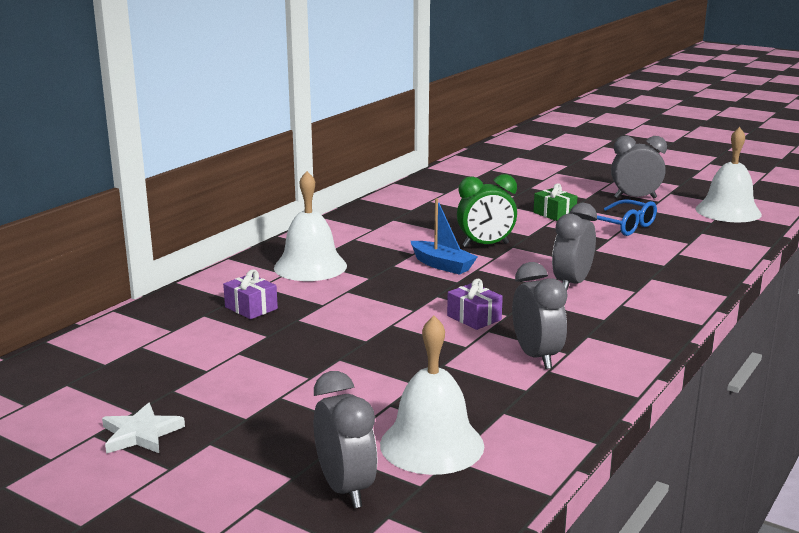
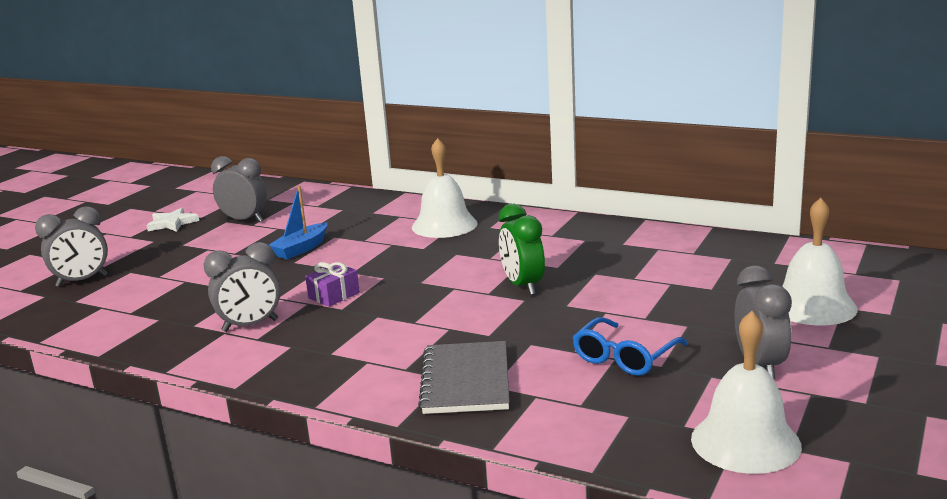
camera: 85 degrees right, 0 degrees up
(251, 308) = (355, 219): purple gift -> none
(432, 444) = (122, 299): white bell -> white bell (812, 306)
(442, 265) = (459, 272): blue boat -> blue boat (301, 249)
(554, 214) = (650, 315): green gift -> none
(572, 284) = (420, 334): grey clock -> grey clock (244, 220)
(656, 271) = (466, 380): none -> grey notebook

